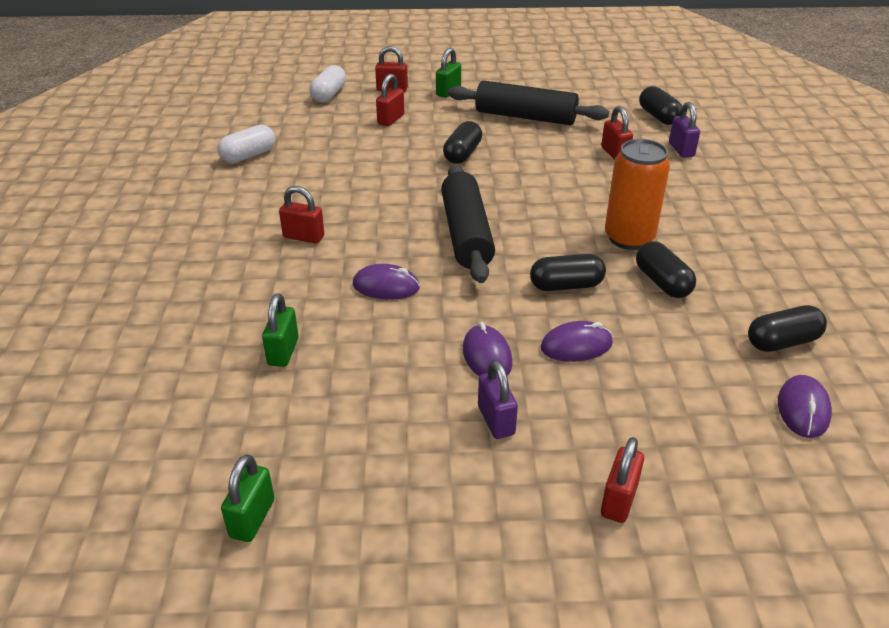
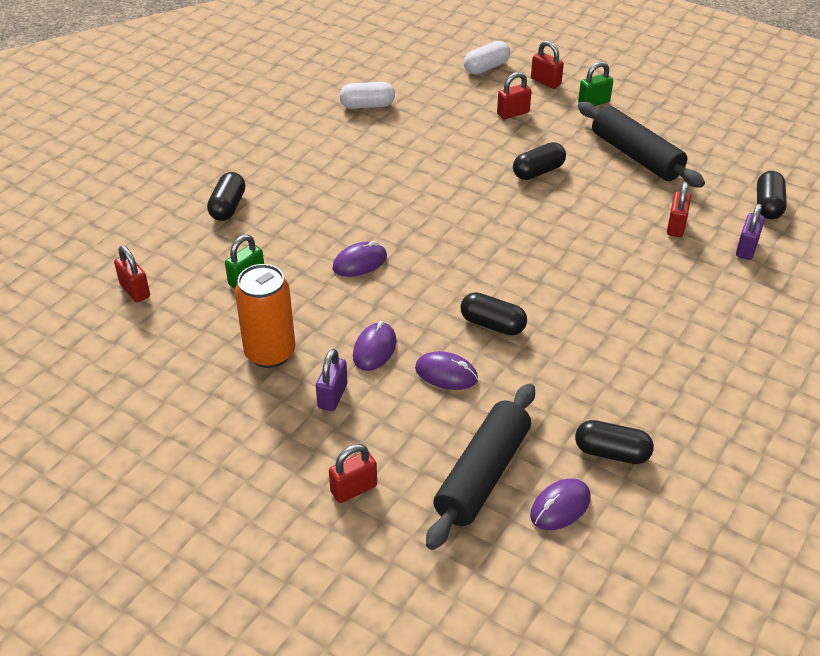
camera: 35 degrees right, 5 degrees up
(252, 518) = (134, 377): green padlock -> none
(303, 237) = (341, 196): red padlock -> red padlock (135, 290)
(386, 286) = (360, 262): purple mouse -> purple mouse turned 75 degrees counterclockwise
(466, 234) = (463, 246): black rolling pin -> black rolling pin (482, 475)
(629, 238) = (592, 309): orange can -> orange can (270, 353)
(662, 282) = (573, 359): black capsule -> black capsule (228, 207)

